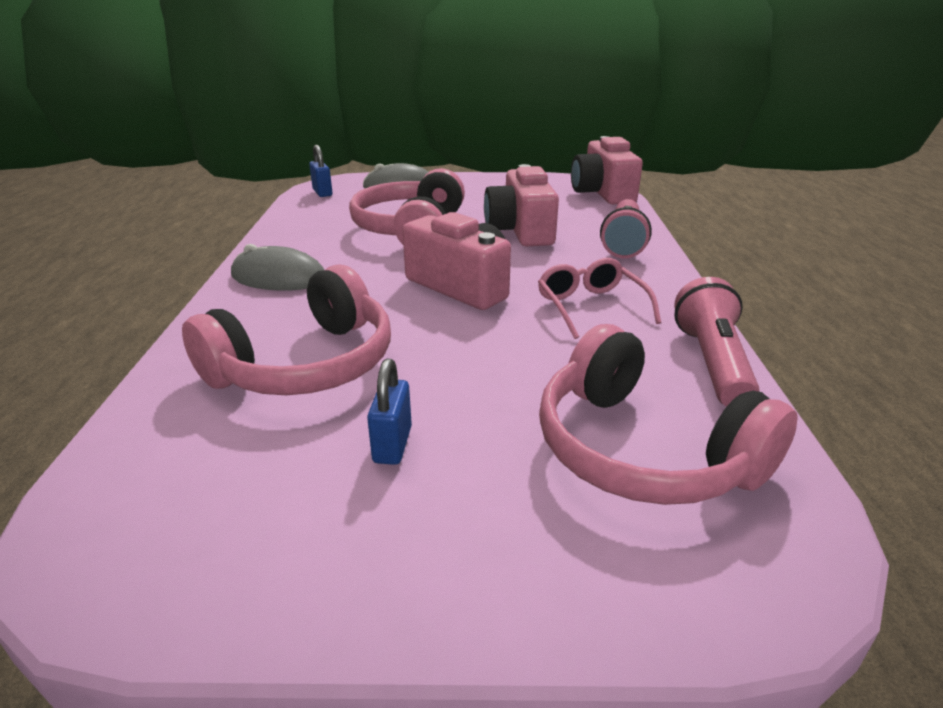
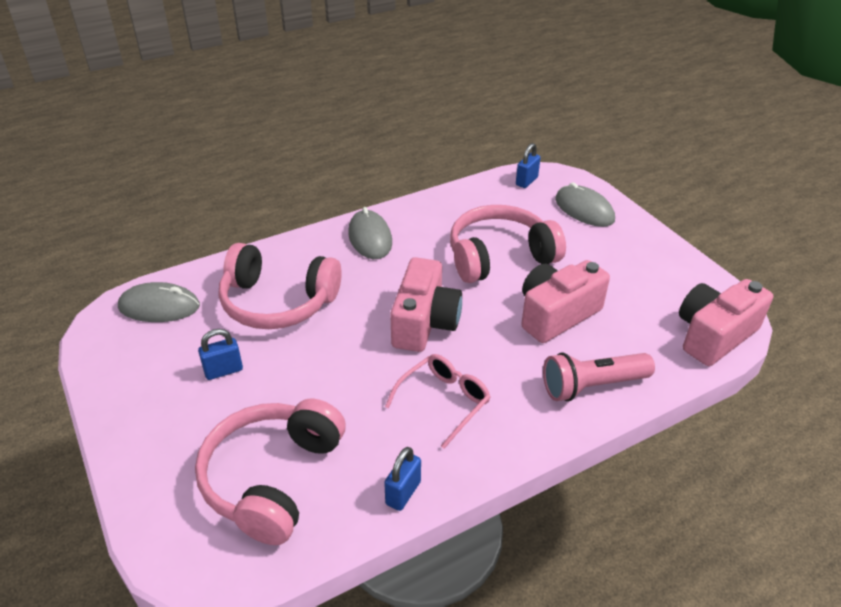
camera: 60 degrees right, 10 degrees up
(152, 481) = (159, 307): none -> grey mouse
(712, 363) = (403, 493): pink flashlight -> blue padlock

